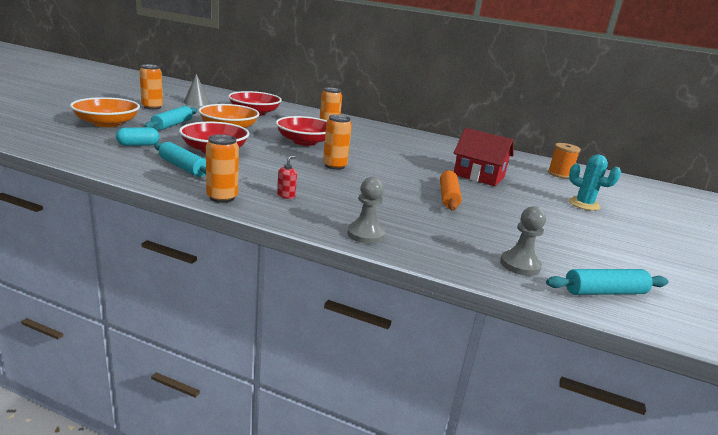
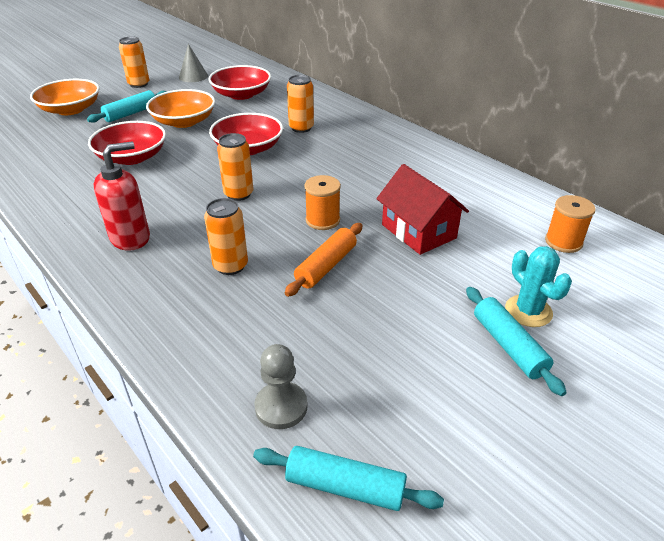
camera: 30 degrees right, 15 degrees up
(138, 145) = (67, 144): turquoise capsule -> none
(183, 167) = (74, 182): turquoise rolling pin -> turquoise rolling pin (508, 346)
(222, 197) = (64, 233): orange can -> orange can (230, 266)
(286, 195) = (131, 238): red soap dispenser -> red soap dispenser, size x2.17
(365, 234) = (149, 314): grey pawn -> none
(413, 175) = (322, 220): none -> orange spool

